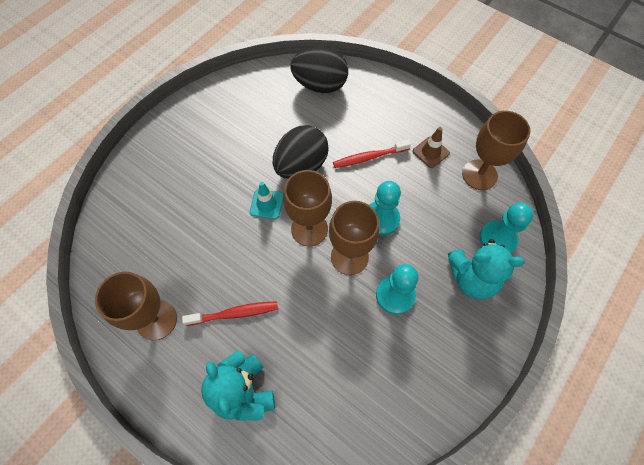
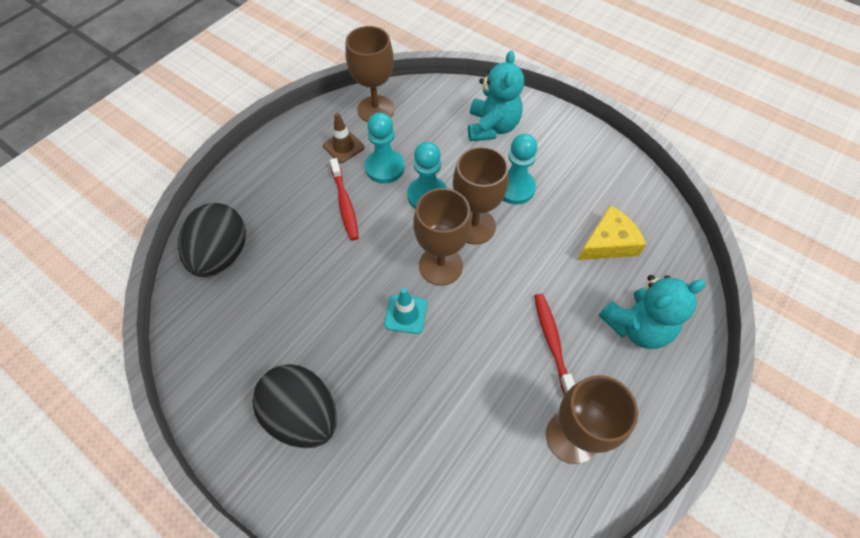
camera: 90 degrees left, 5 degrees down
(301, 166) = (351, 276): black egg -> black egg (303, 415)
(333, 380) = (608, 243): none -> yellow cheese
(497, 239) = (449, 104): turquoise pawn -> turquoise pawn (385, 167)

